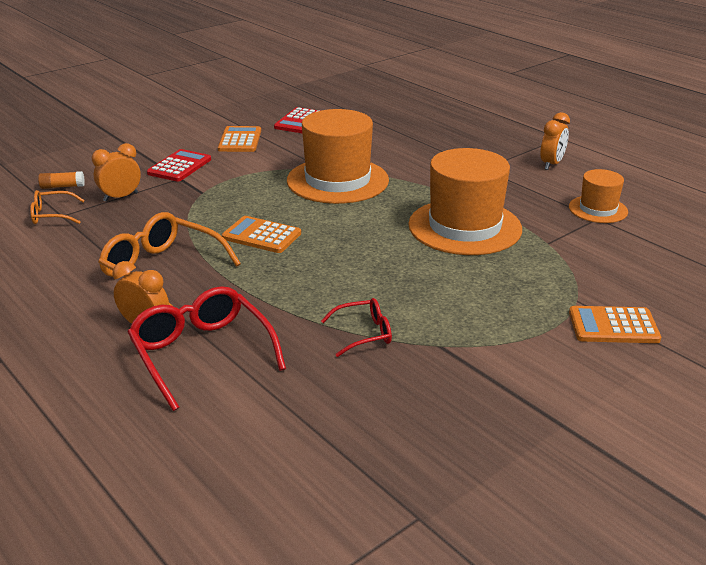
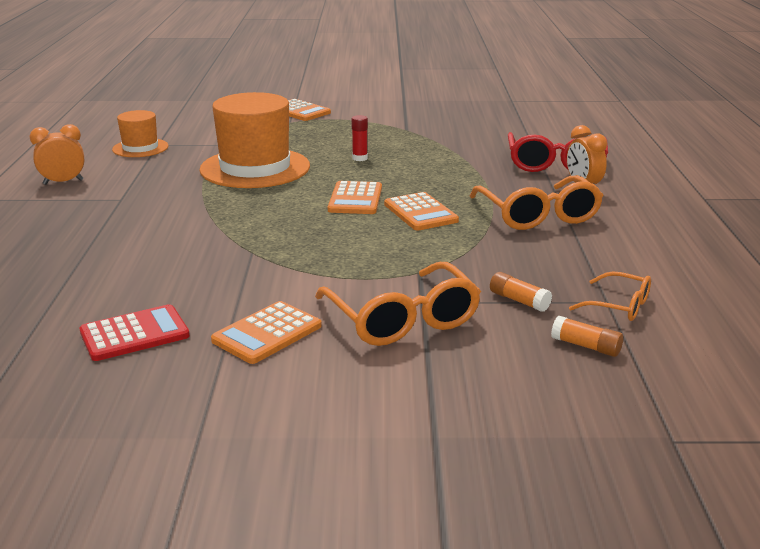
camera: 140 degrees left, 5 degrees down
(120, 197) = (519, 301): orange clock -> orange glue stick
(179, 166) = (402, 319): red calculator -> orange glasses
(330, 229) = (355, 199): none -> orange calculator
(337, 180) = (266, 235): orange hat -> none
(364, 333) = (440, 145): red glasses -> none
(406, 275) = (360, 158): none -> red glue stick

